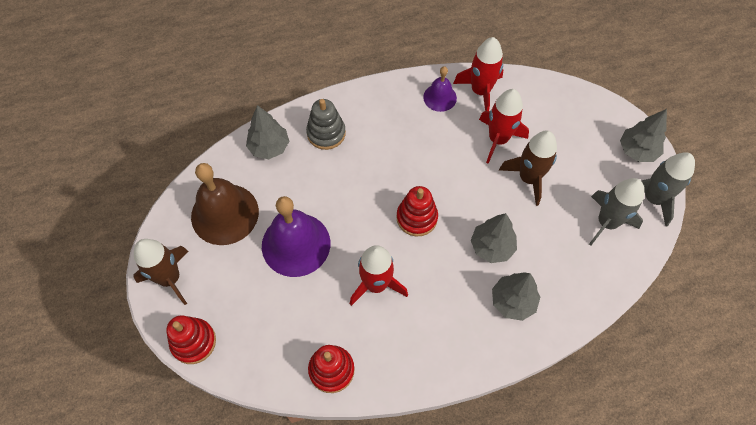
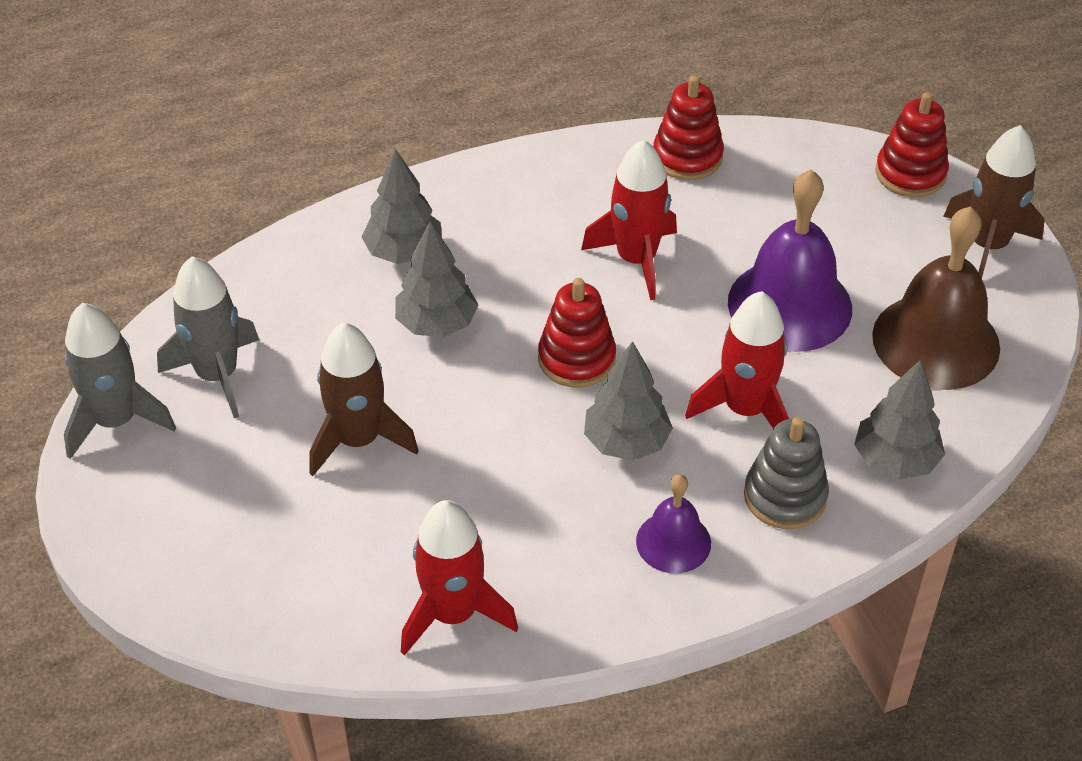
camera: 175 degrees right, 15 degrees down
(440, 97) = (546, 592): purple bell -> purple bell (673, 542)
(498, 139) = (417, 510): red rocket -> red rocket (745, 409)
(637, 151) = (122, 508): grey tree -> grey tree (626, 442)

